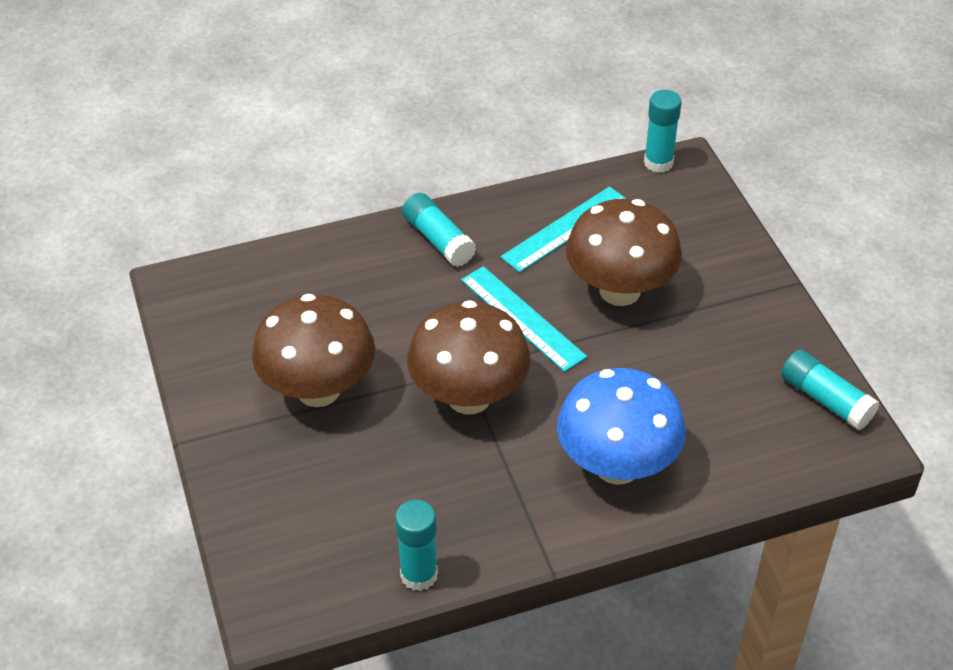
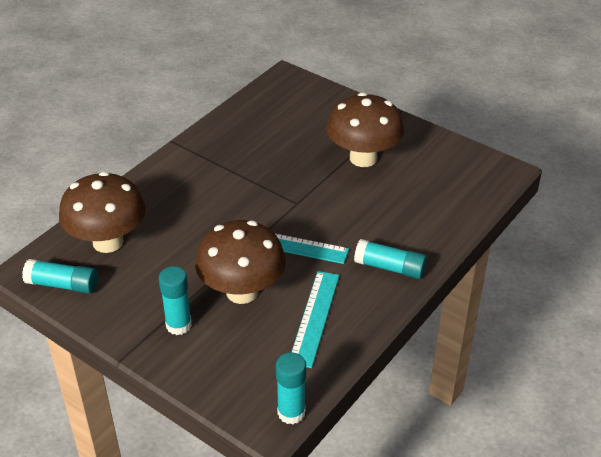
camera: 145 degrees right, 5 degrees down
(419, 575) = (233, 113): turquoise glue stick -> turquoise glue stick (178, 325)
(469, 397) = (280, 190): brown mushroom -> brown mushroom (108, 242)
(617, 466) = (170, 194): blue mushroom -> none

